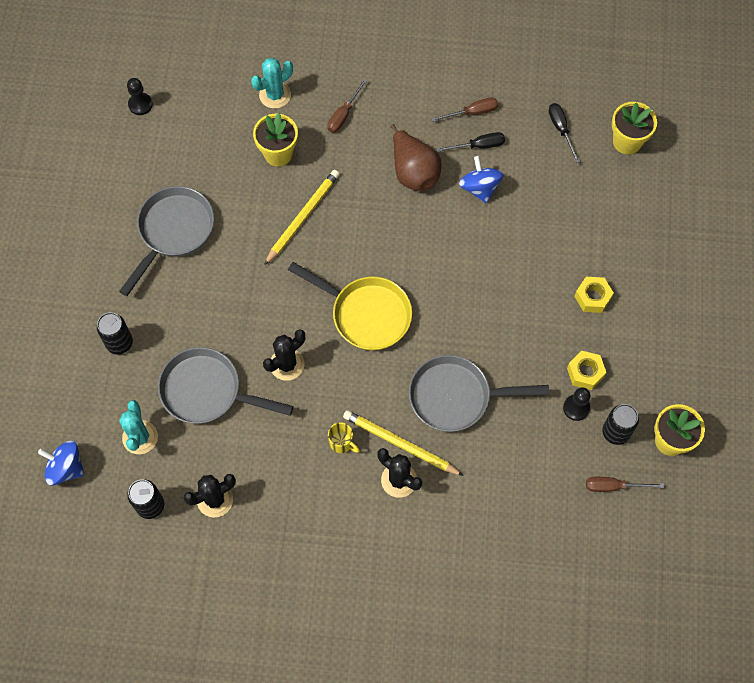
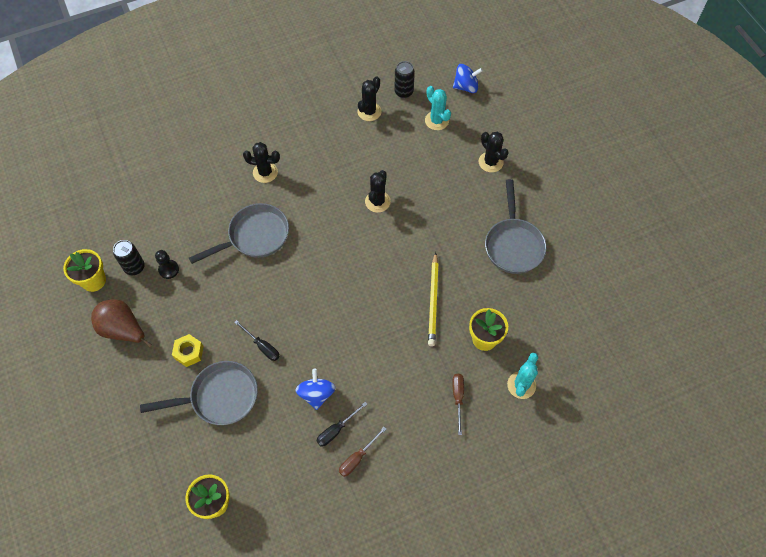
camera: 150 degrees right, 5 degrees down
(119, 343) = (490, 162): black can -> black cactus
(140, 104) = (611, 322): black pawn -> none
(207, 391) = (416, 163): grey pan -> grey pan (219, 397)
(342, 442) = (313, 175): yellow mug -> none
(366, 314) = (346, 258): yellow pan -> none
(400, 444) = (276, 192): yellow pencil -> none
(413, 172) = (374, 379): brown pear -> brown pear (123, 330)
(479, 188) = (316, 394): blue spinning top -> blue spinning top turned 135 degrees counterclockwise
(561, 129) = (276, 483): black screwdriver -> black screwdriver (262, 346)
(585, 372) = (172, 296): yellow nut -> none
(613, 486) = (123, 234): brown screwdriver -> none

